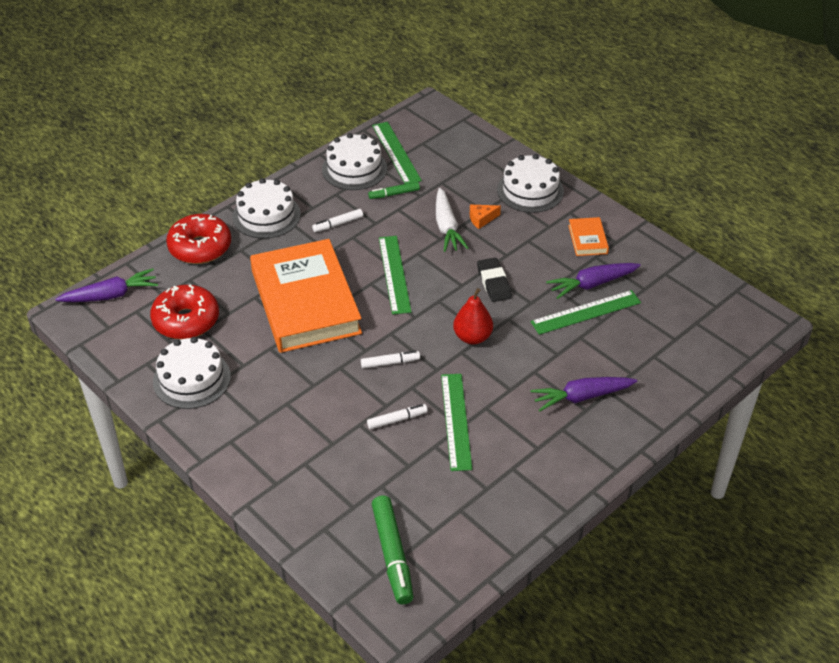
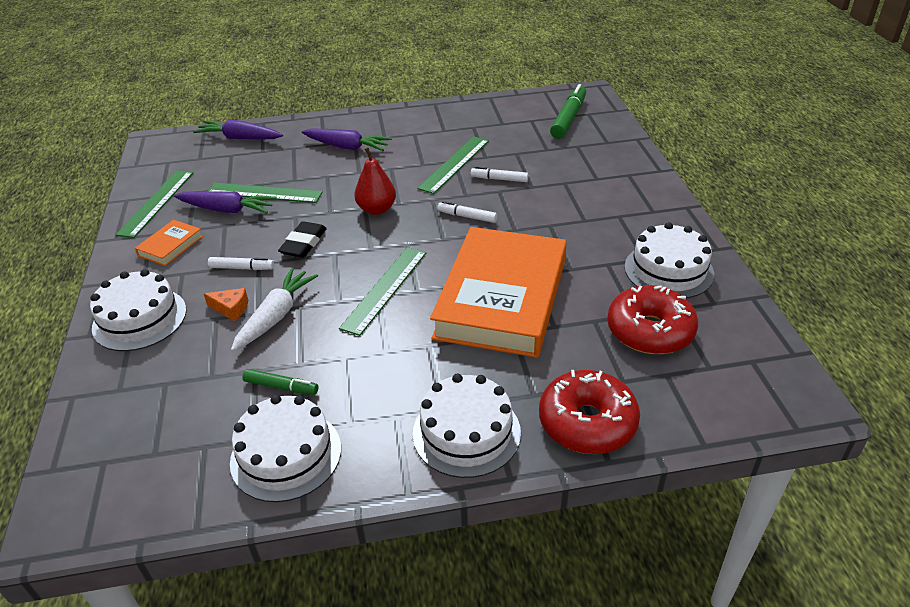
camera: 145 degrees left, 5 degrees down
(110, 295) = (740, 403): purple carrot -> purple carrot (240, 138)
(338, 224) = (387, 375): white marker -> white marker (242, 268)
(396, 152) = (204, 455): green ruler -> green ruler (156, 202)

